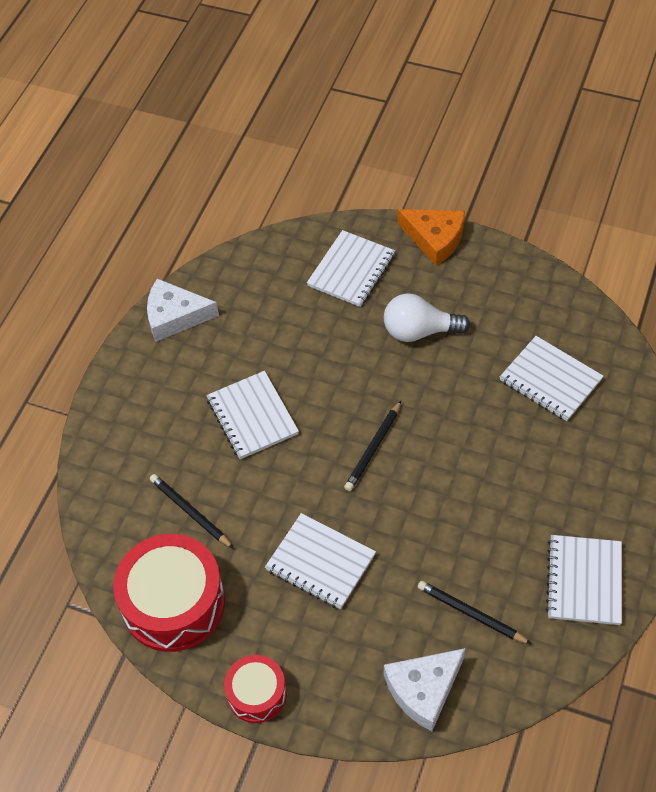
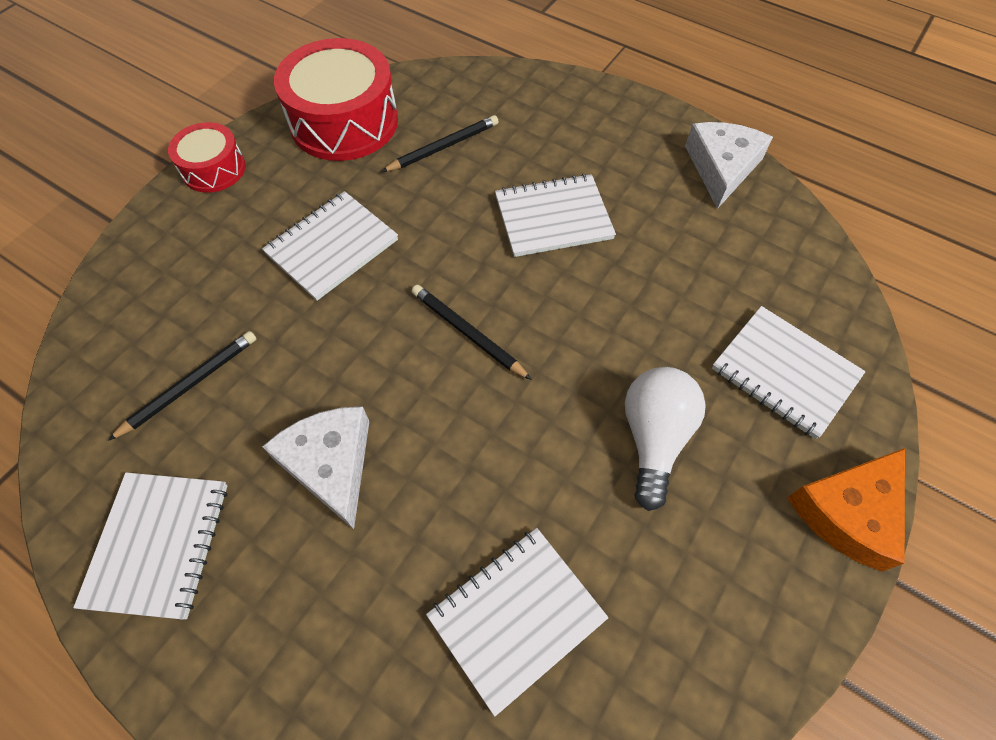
camera: 100 degrees right, 5 degrees up
(423, 690) = (129, 311): white cheese -> white cheese (330, 464)
(584, 581) = (159, 544): white notebook -> white notebook turned 75 degrees clockwise

